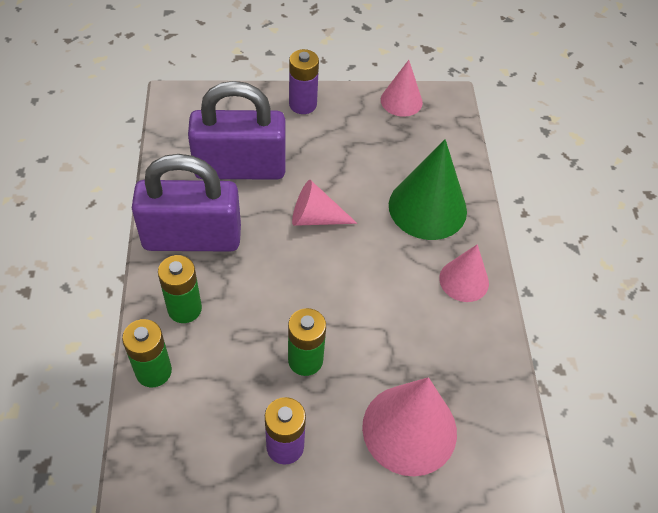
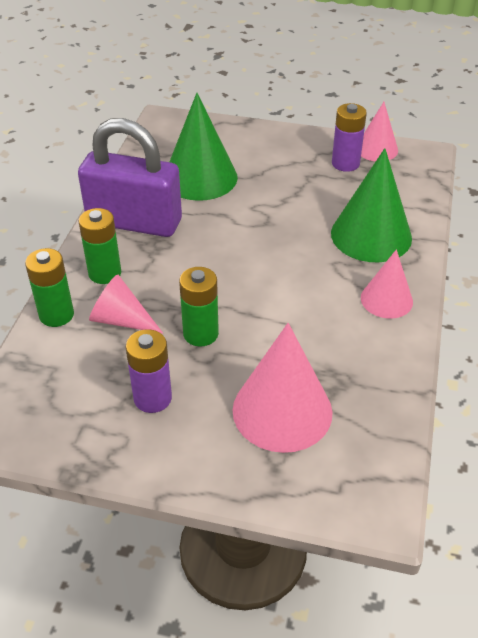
camera: 20 degrees right, 10 degrees down
(240, 168) = (200, 177): purple padlock -> green cone
(303, 104) = (278, 139): purple battery -> purple battery (345, 163)
(316, 218) = (256, 225): pink cone -> pink cone (121, 320)

